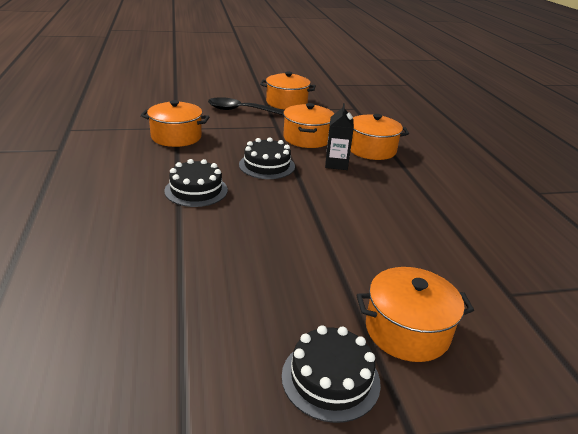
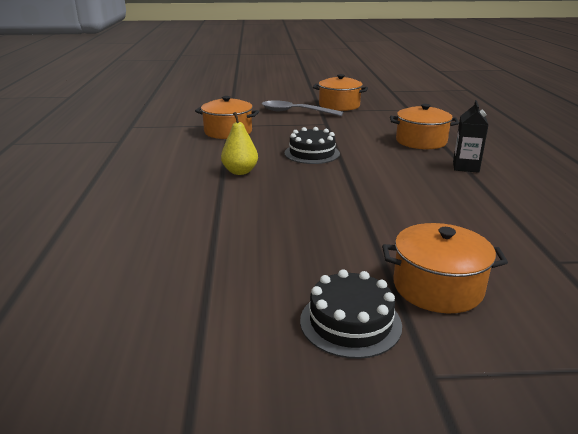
camera: 10 degrees right, 5 degrees down
(196, 190) = (240, 172): black cake -> yellow pear
(243, 111) = (295, 112): black spoon -> grey spoon
(307, 138) = (355, 133): orange pot -> none
(336, 164) = (382, 152): black carton -> black carton (465, 167)

